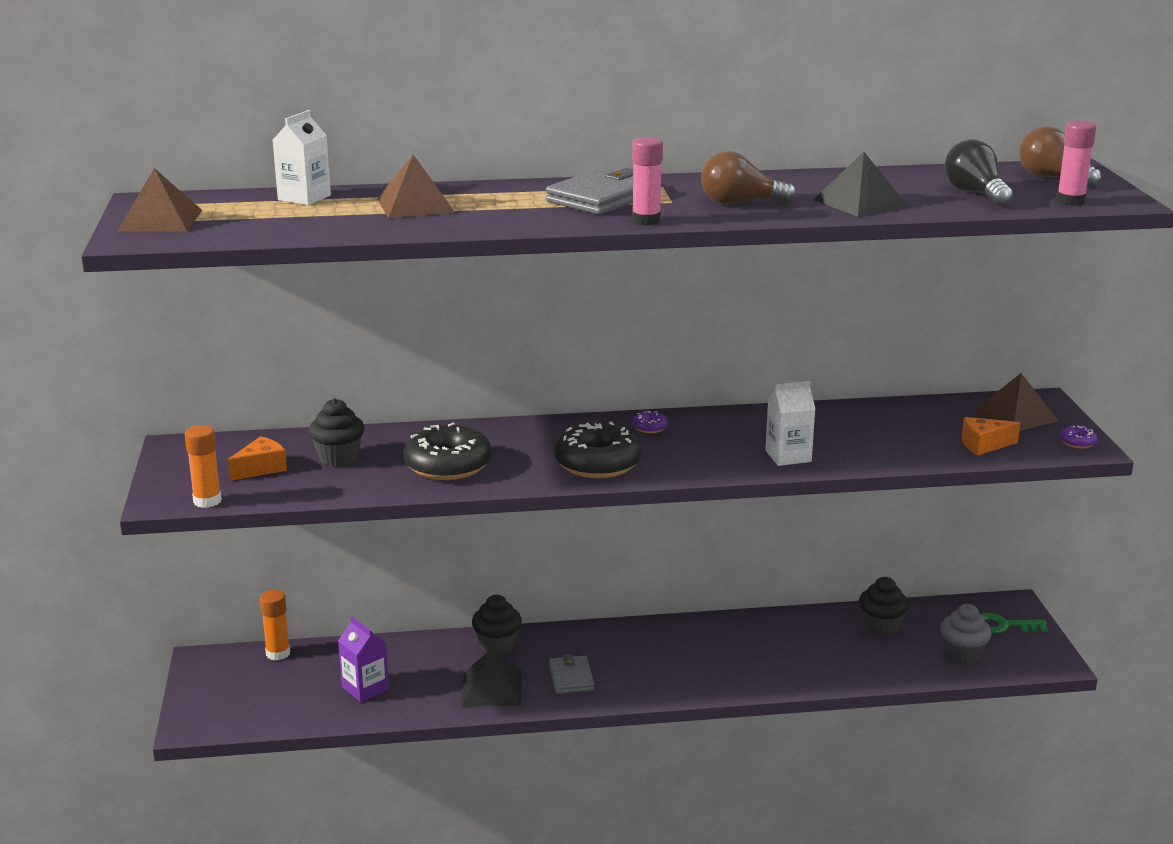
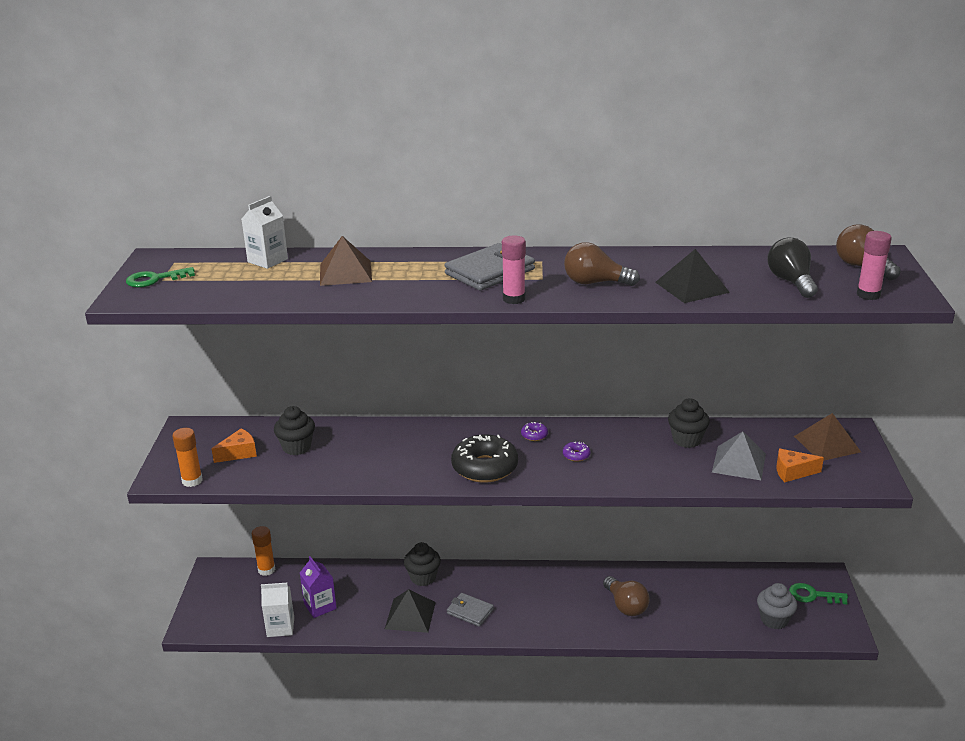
camera: 10 degrees right, 5 degrees up
(160, 220) = (155, 279): brown pyramid -> green key
(448, 465) = (373, 460): black donut -> none
(571, 678) = (470, 611): grey wallet -> grey wallet turned 60 degrees counterclockwise
(772, 655) = (626, 606): none -> brown light bulb
(788, 456) = (633, 471): white carton -> white carton (280, 627)
(881, 627) = (716, 587): black cupcake -> black cupcake (686, 440)
(915, 439) = (739, 462): none -> grey pyramid
(1077, 442) = (871, 475): purple donut -> purple donut (576, 455)

